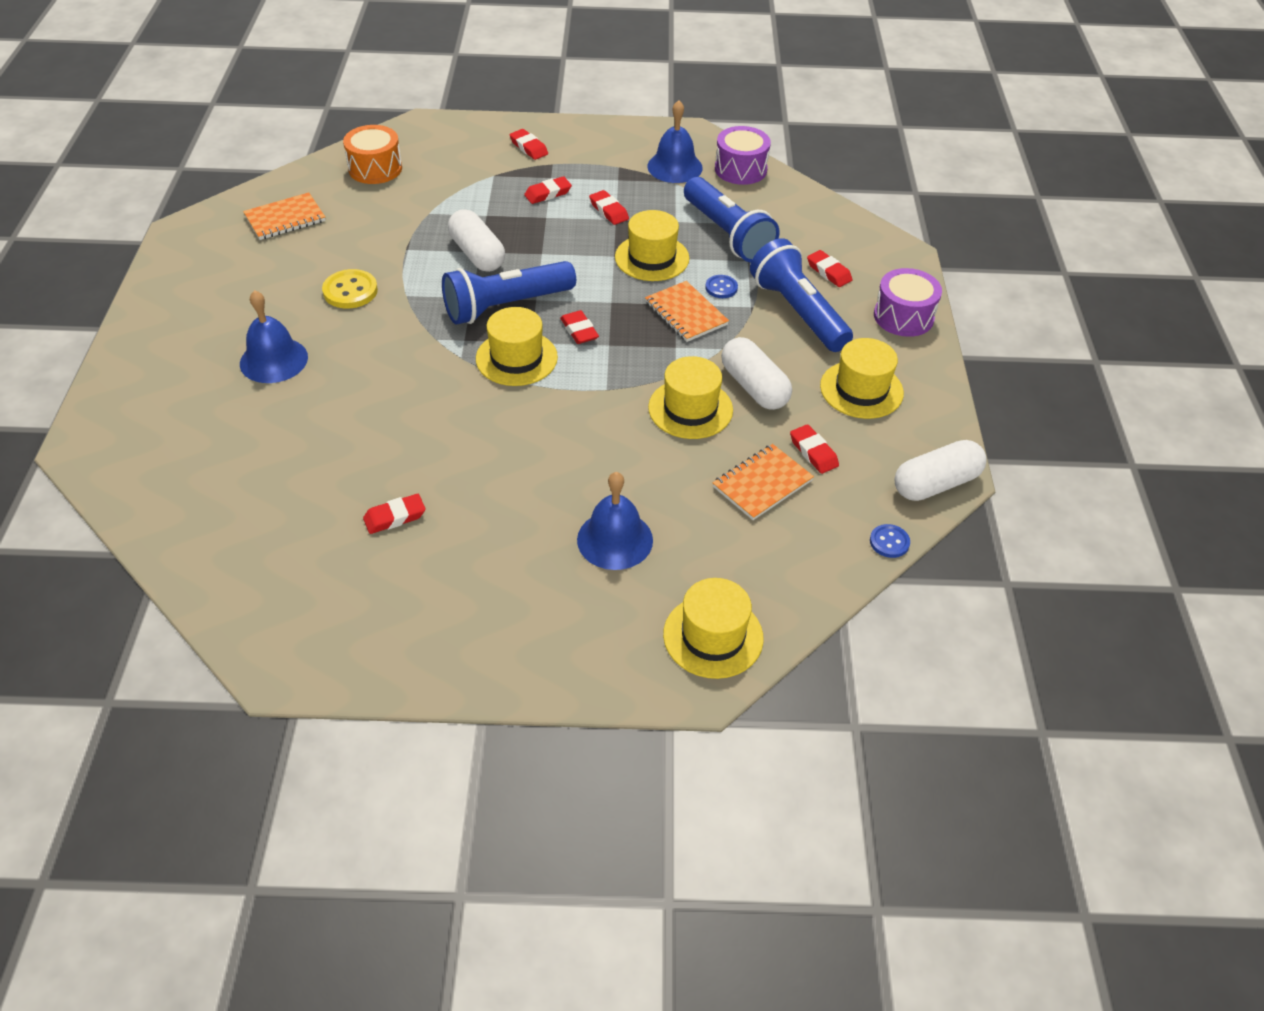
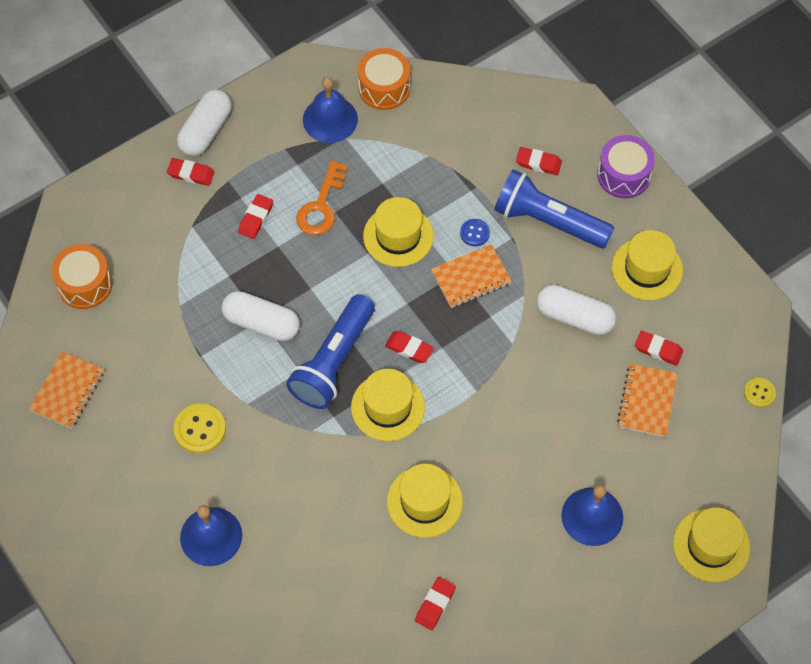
camera: 35 degrees left, 15 degrees up
(608, 211) = (321, 206): red eraser -> orange key
(686, 313) = (471, 277): orange notebook -> orange notebook turned 45 degrees counterclockwise
(690, 409) = (548, 368): yellow hat -> yellow hat (424, 501)
(727, 234) = (433, 171): blue flashlight -> none
(740, 169) = (384, 88): purple drum -> orange drum
(889, 542) = (759, 393): blue button -> yellow button
(936, 484) = (753, 322): white capsule -> white capsule (206, 131)

